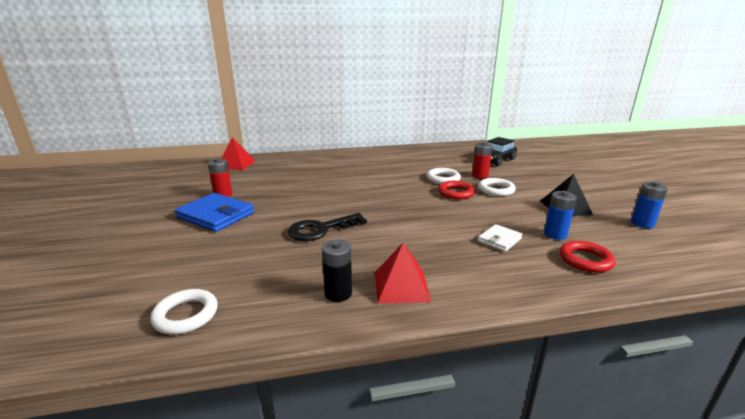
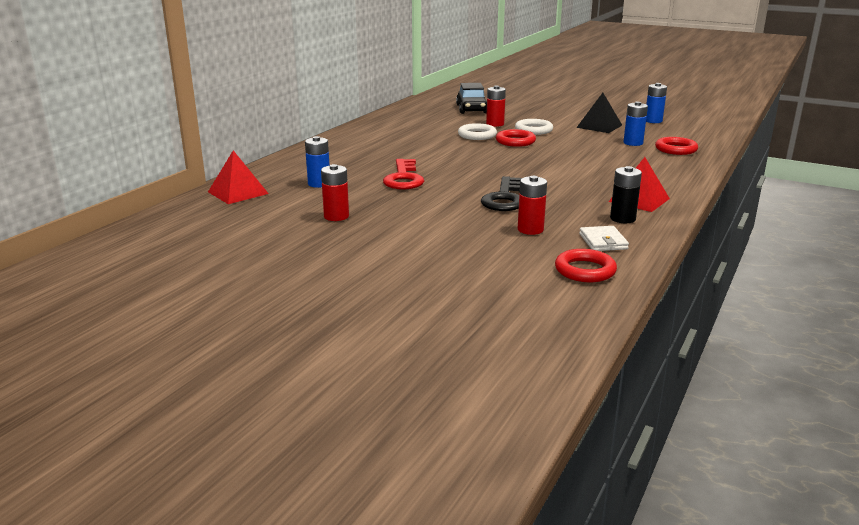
camera: 50 degrees left, 0 degrees up
(186, 315) = (585, 270): white ring -> red ring
(216, 215) = (391, 229): blue wallet -> none
(263, 260) = (530, 229): none -> red battery
(274, 174) = (319, 184): none -> blue battery
(316, 188) = (403, 178): none -> red key
(499, 240) = (617, 157): white wallet -> white wallet (603, 241)

